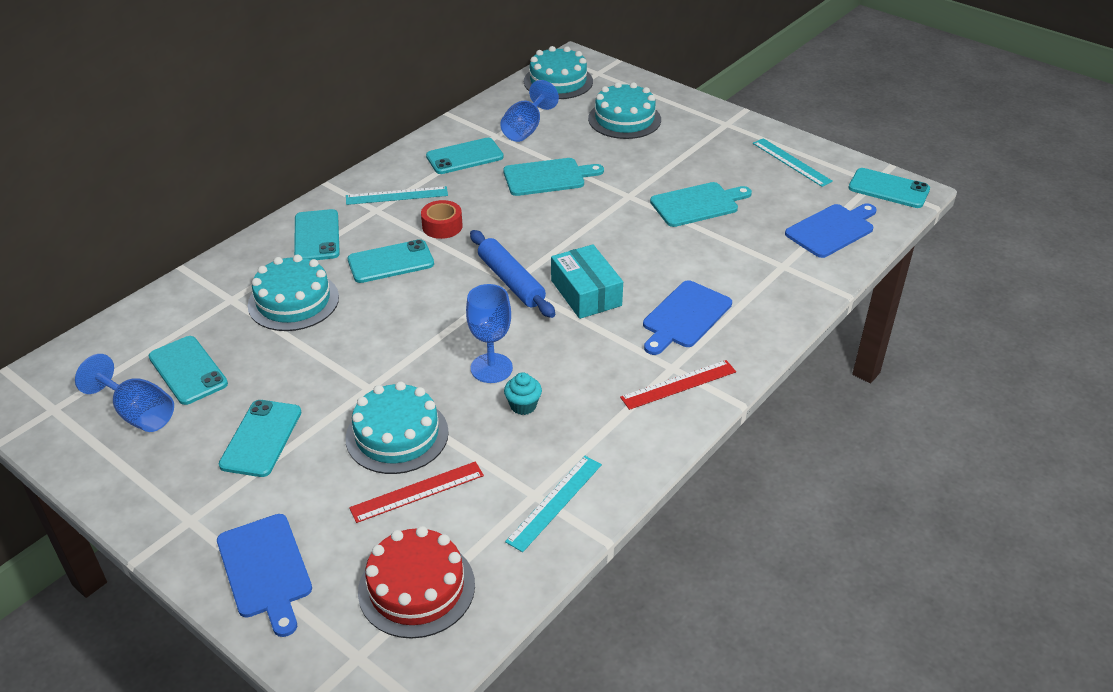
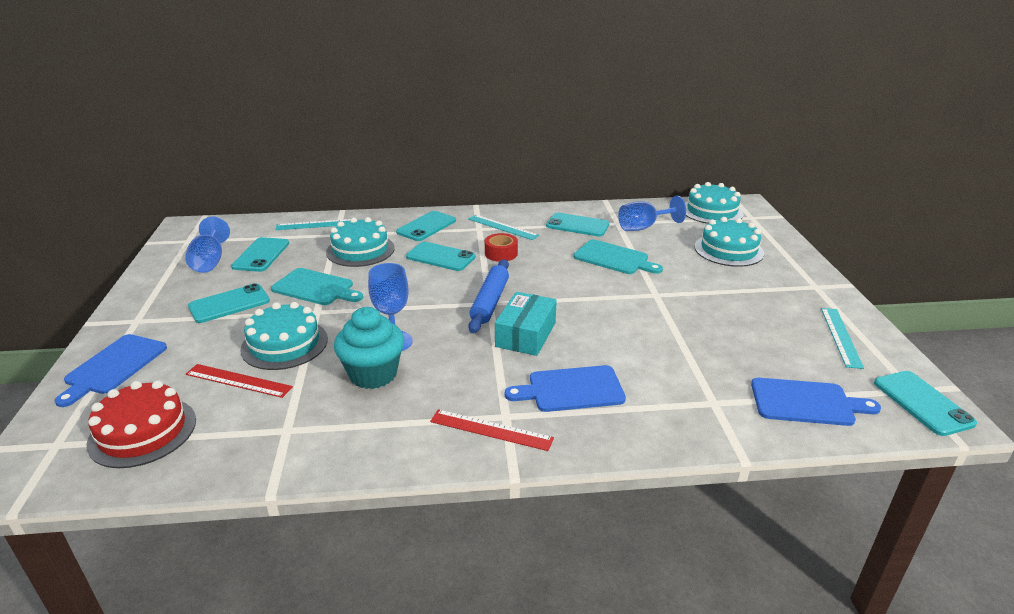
camera: 45 degrees right, 10 degrees down
(523, 406) = (373, 374): turquoise cupcake -> turquoise cupcake, size x2.01
(554, 502) = (288, 443): turquoise ruler -> turquoise ruler (317, 224)
(697, 204) = (704, 325): turquoise cutting board -> turquoise cutting board (315, 288)

